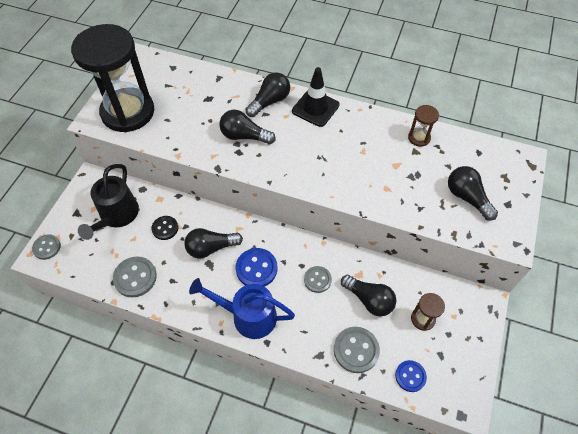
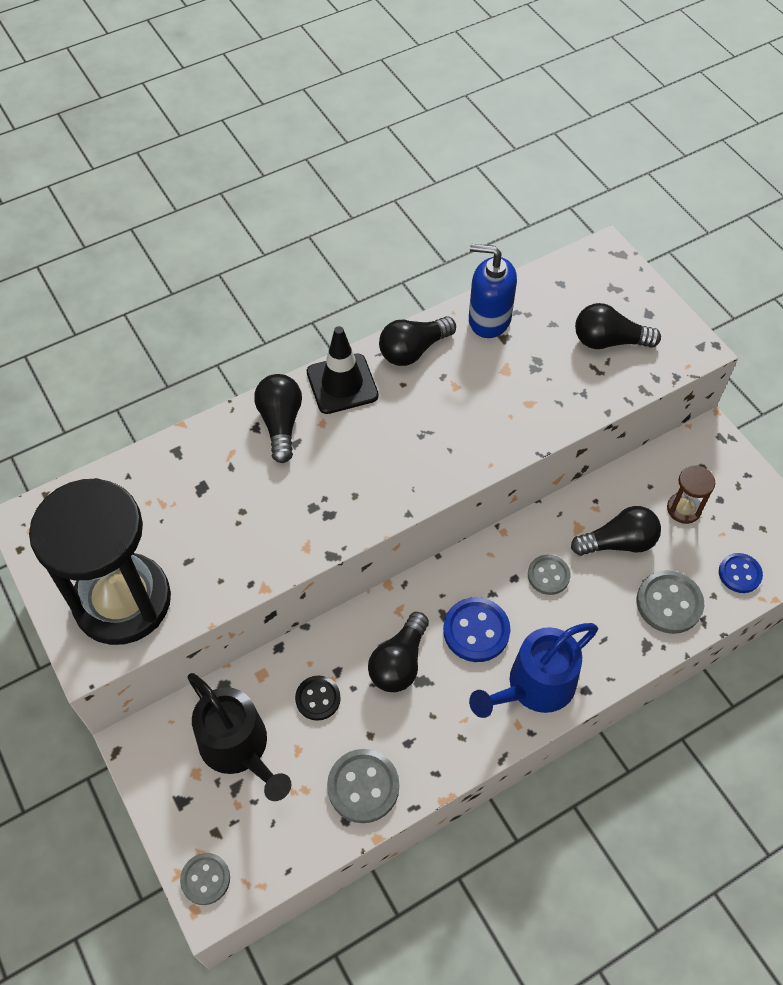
camera: 50 degrees left, 0 degrees up
(244, 136) = (309, 490): black light bulb -> black light bulb (413, 350)
(419, 138) = (489, 319): brown hourglass -> blue soap dispenser

